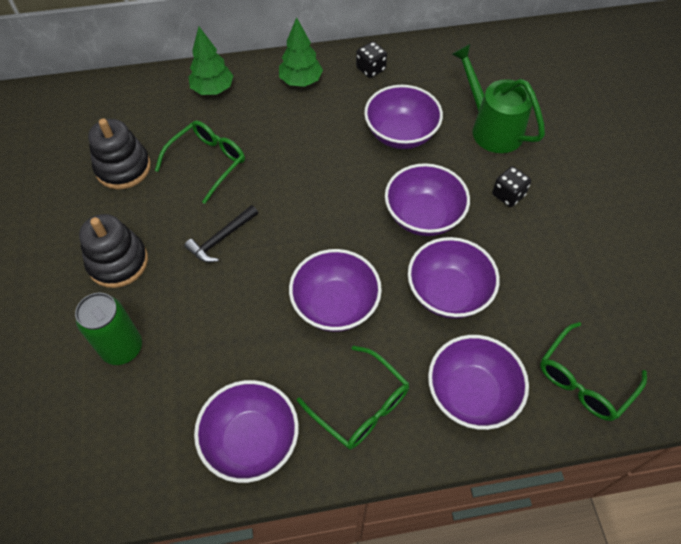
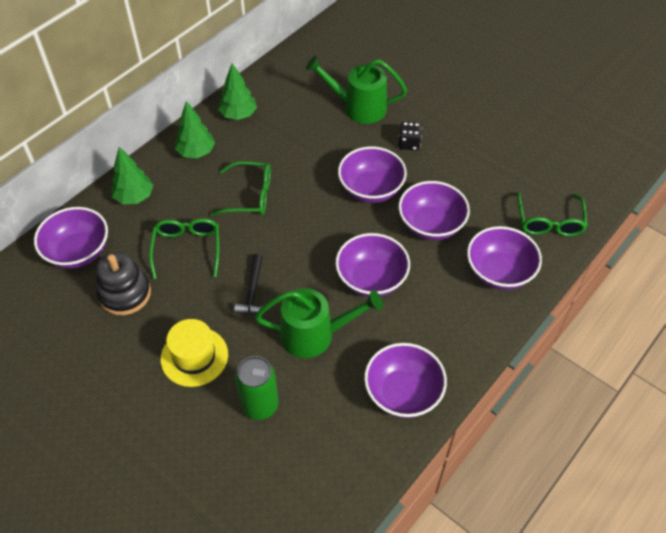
camera: 40 degrees left, 5 degrees down
(118, 262) = (194, 356): black stacking toy -> yellow hat
(232, 320) = (315, 335): none -> green watering can
(361, 406) = (446, 325): green glasses -> green glasses (250, 196)
(370, 69) = (238, 115): black dice -> green tree
(401, 134) = (304, 146): purple bowl -> purple bowl (78, 252)

